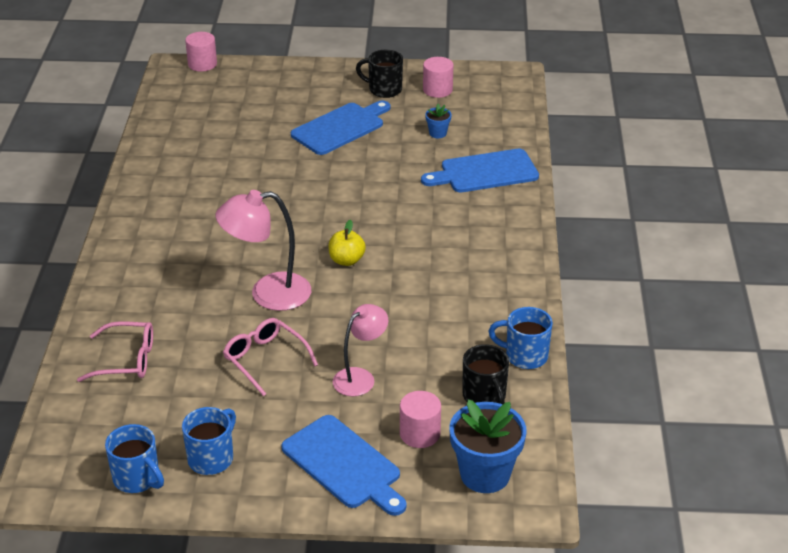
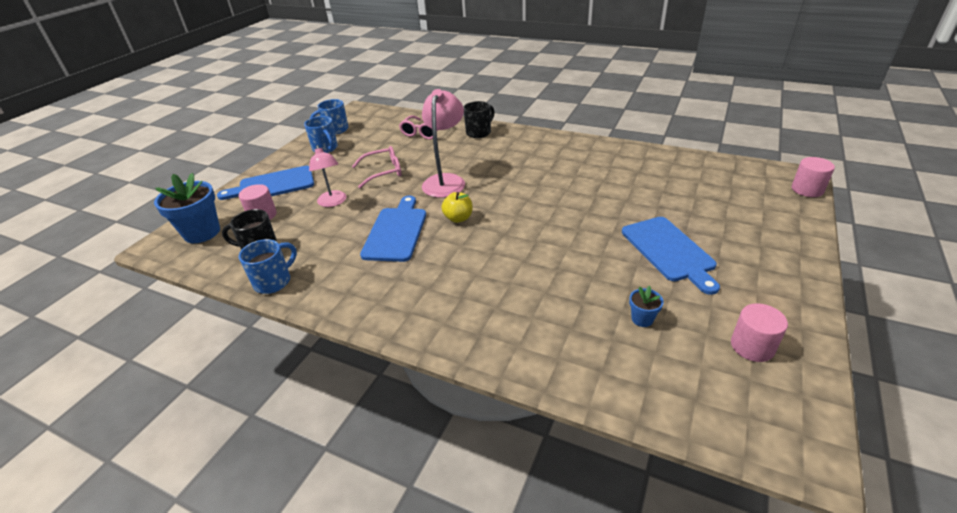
camera: 115 degrees right, 0 degrees up
(384, 89) = (753, 298): black mug -> black mug (479, 132)
(485, 172) = (547, 336): blue cutting board -> blue cutting board (396, 231)

